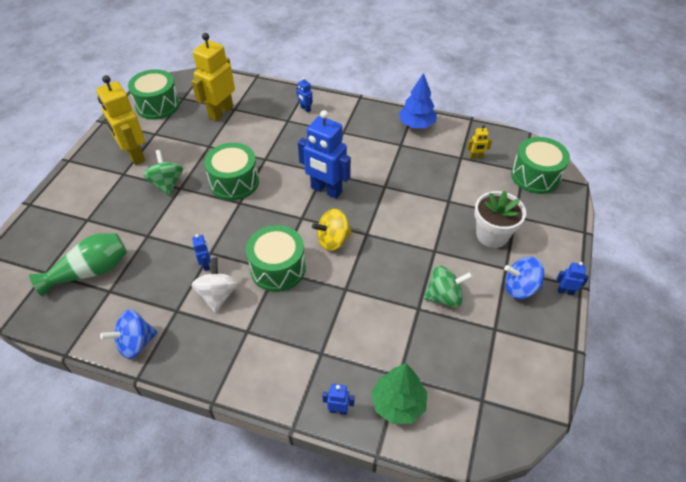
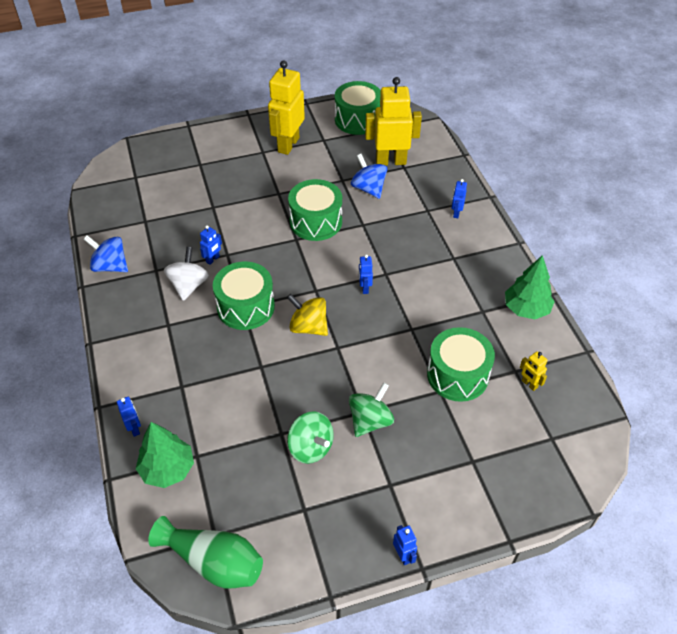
camera: 55 degrees right, 0 degrees up
(90, 271) = (154, 199): green vase -> green vase (213, 562)
(167, 184) = (275, 183): green spinning top -> green spinning top (370, 421)
(218, 295) = (189, 285): white spinning top -> white spinning top turned 45 degrees counterclockwise
(326, 190) = (364, 288): blue robot -> blue robot, size x0.43
(416, 124) = (526, 309): blue tree -> green tree
(492, 235) = (425, 452): white flower pot -> none
(520, 288) = (373, 509): blue spinning top -> blue spinning top (368, 188)
(535, 176) = (554, 454): green drum -> green drum (457, 375)

